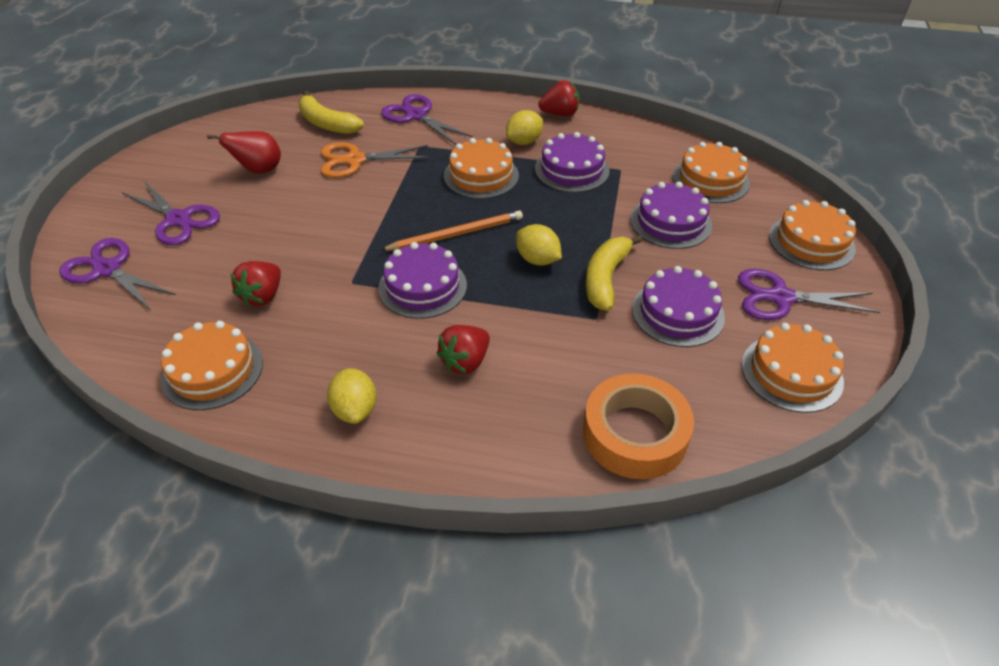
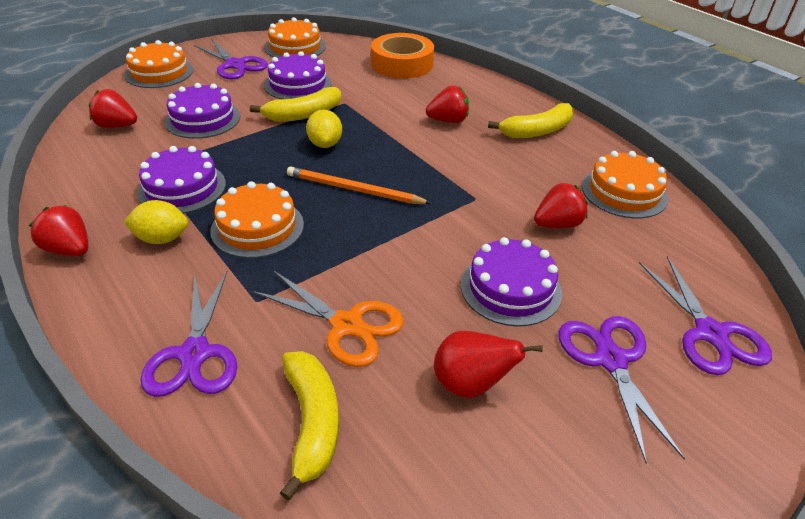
camera: 140 degrees left, 5 degrees down
(355, 409) = (537, 131): yellow lemon -> yellow banana
(422, 286) = (426, 168): purple cake -> purple cake (510, 288)
(710, 180) = (117, 126): orange cake -> red strawberry

